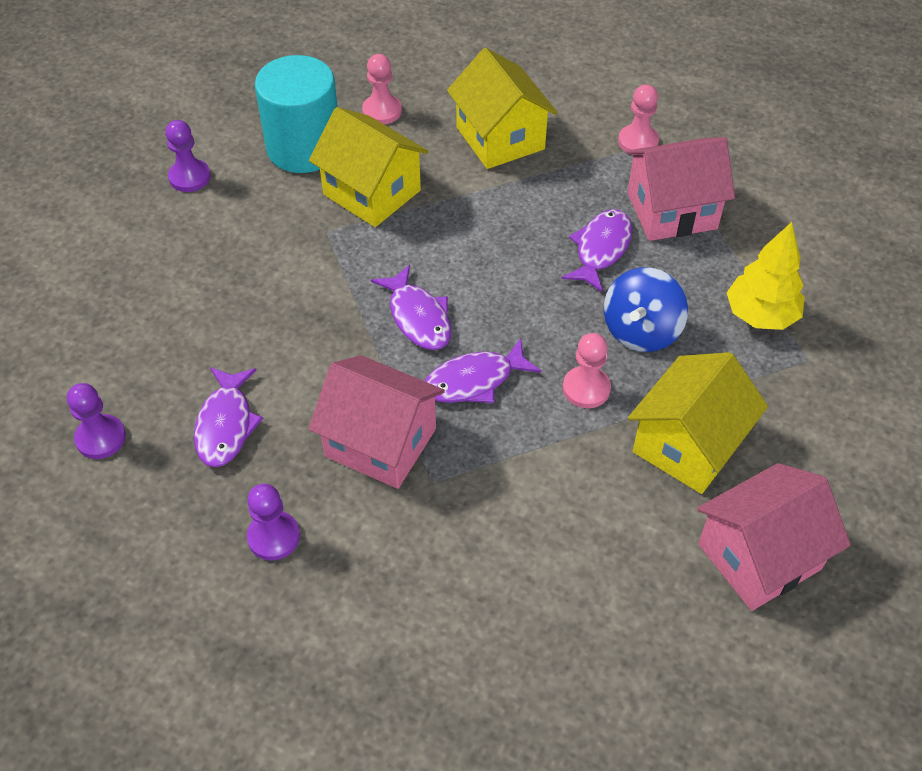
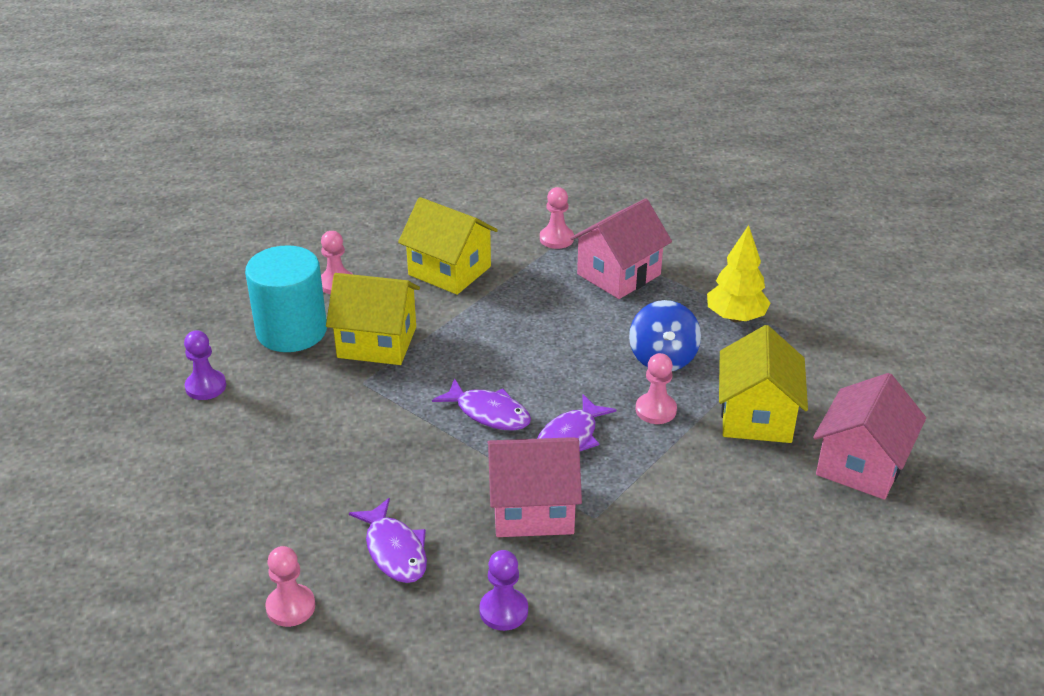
camera: 30 degrees left, 15 degrees down
(100, 438) = (290, 607): purple pawn -> pink pawn
(601, 249) = (589, 317): purple fish -> none

